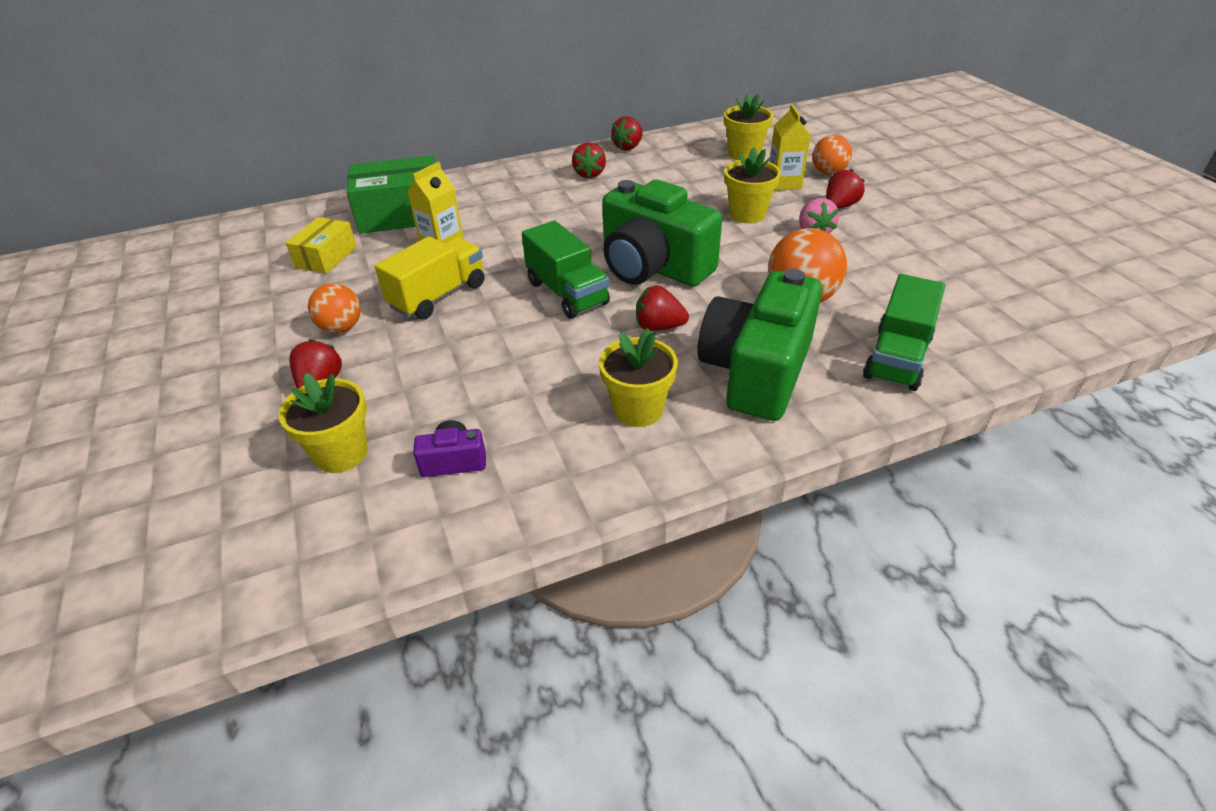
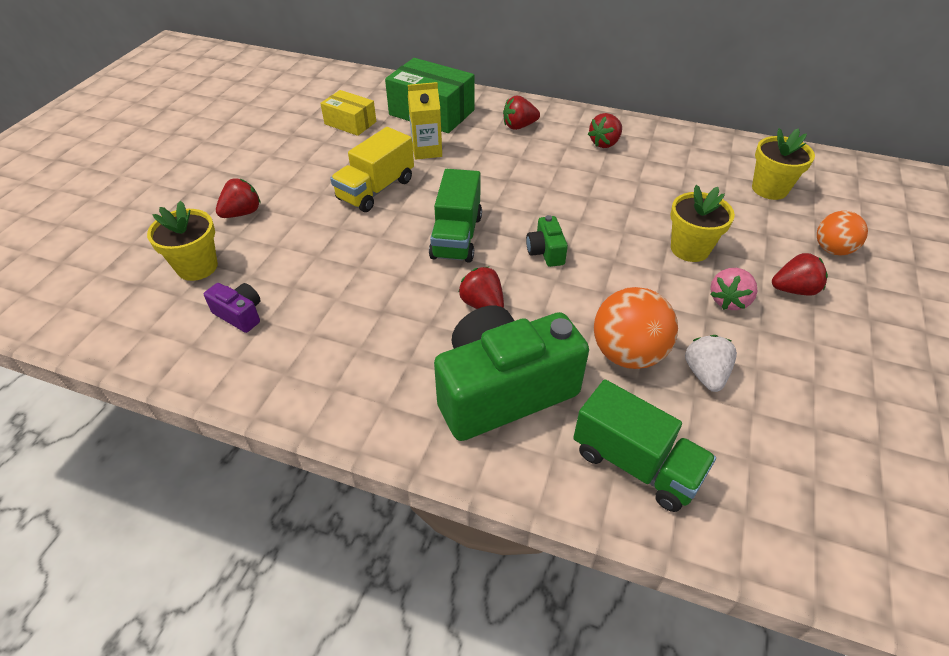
camera: 40 degrees right, 5 degrees up
(326, 257) = (350, 123): yellow box -> yellow box turned 60 degrees clockwise
(341, 328) = (297, 180): orange ball -> none
(438, 296) = (376, 189): yellow truck -> yellow truck turned 135 degrees clockwise
(628, 147) = (670, 133): red strawberry -> red strawberry (519, 126)
(638, 409) = (383, 359): yellow flower pot -> none
(653, 267) = (546, 252): green camera -> green camera, size x0.42
(784, 183) = (769, 237): yellow carton -> none
(861, 282) = (705, 374): none -> white strawberry
(897, 357) = (635, 464): green truck -> green truck turned 120 degrees counterclockwise

